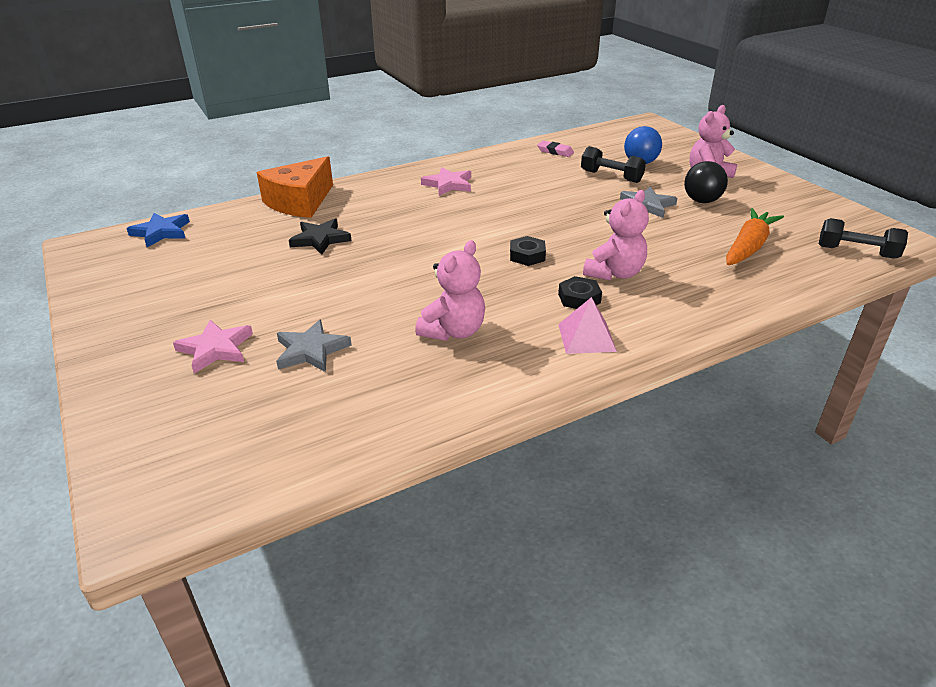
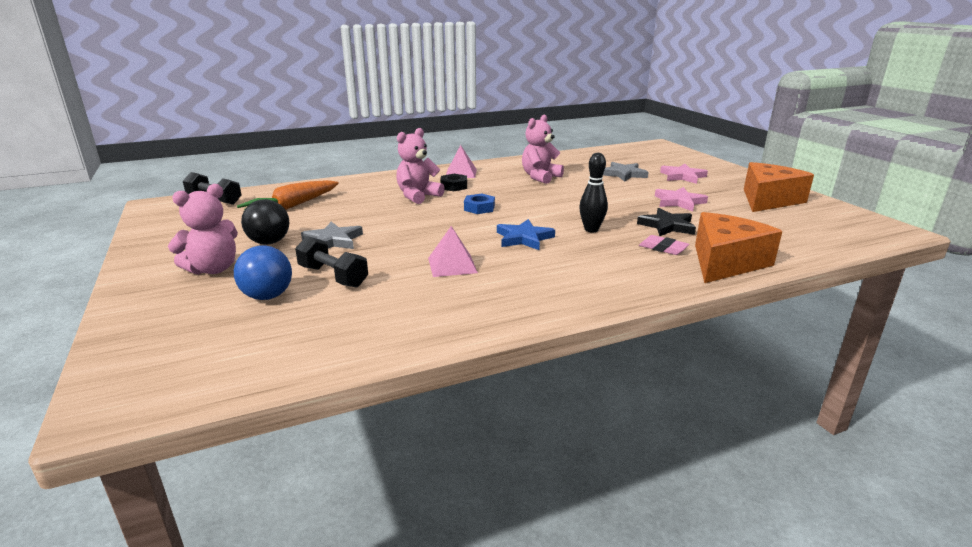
camera: 175 degrees left, 10 degrees down
(151, 291) = (768, 200): none -> orange cheese
(161, 232) = (837, 238): blue star -> blue star (524, 238)
(402, 230) = (591, 229): none -> black bowling pin
(448, 184) = (549, 276): pink star -> pink star (679, 202)
(526, 189) = (452, 265): none -> pink pyramid
(527, 256) = (479, 208): black nut -> blue nut
(555, 151) = (373, 326): pink eraser -> pink eraser (663, 248)

